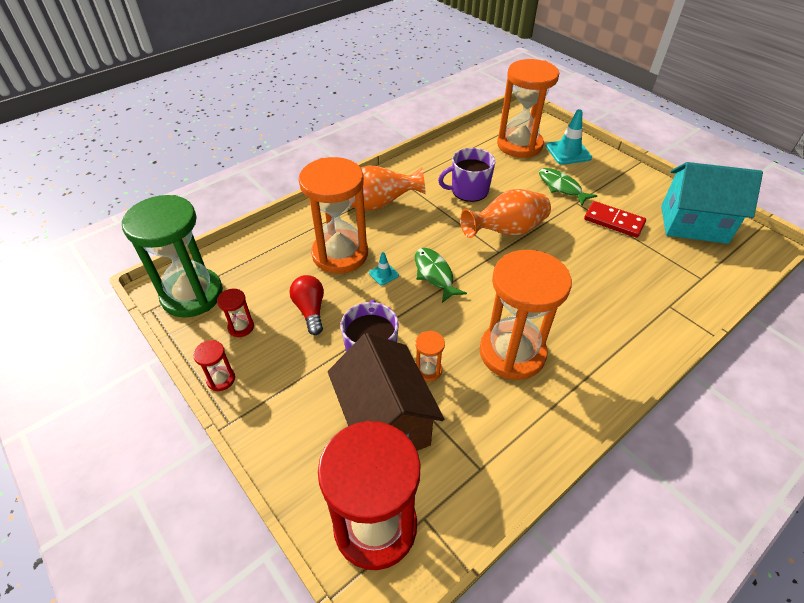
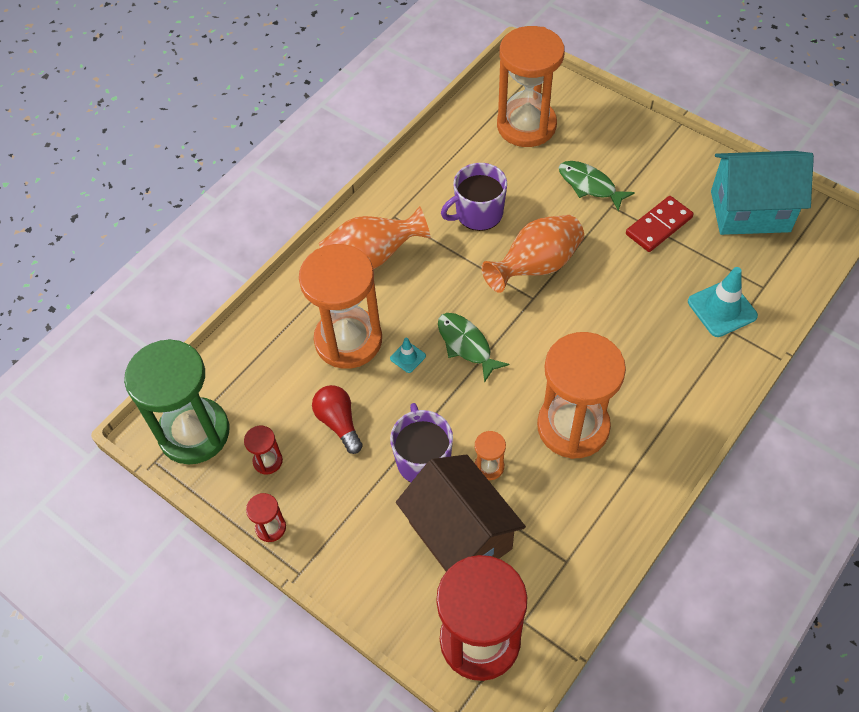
camera: 10 degrees left, 10 degrees up
(568, 152) = (589, 126): turquoise traffic cone -> turquoise traffic cone (722, 309)
(614, 221) = (658, 226): red domino -> red domino turned 60 degrees counterclockwise

